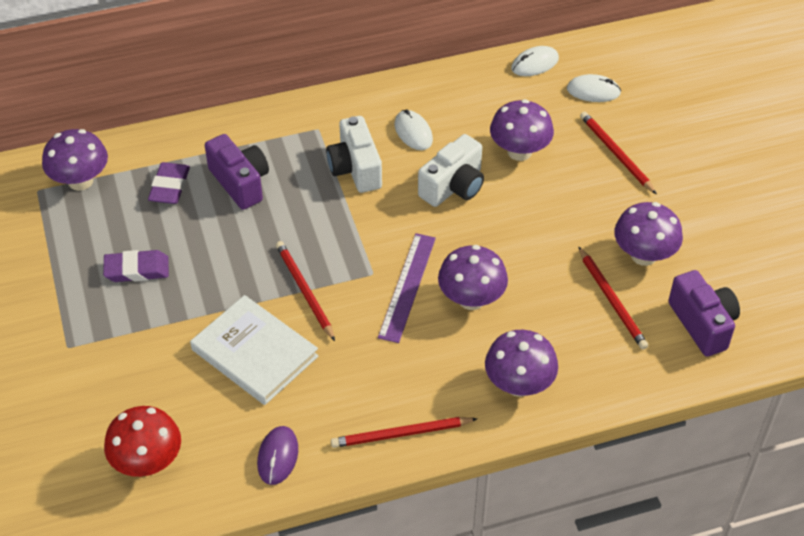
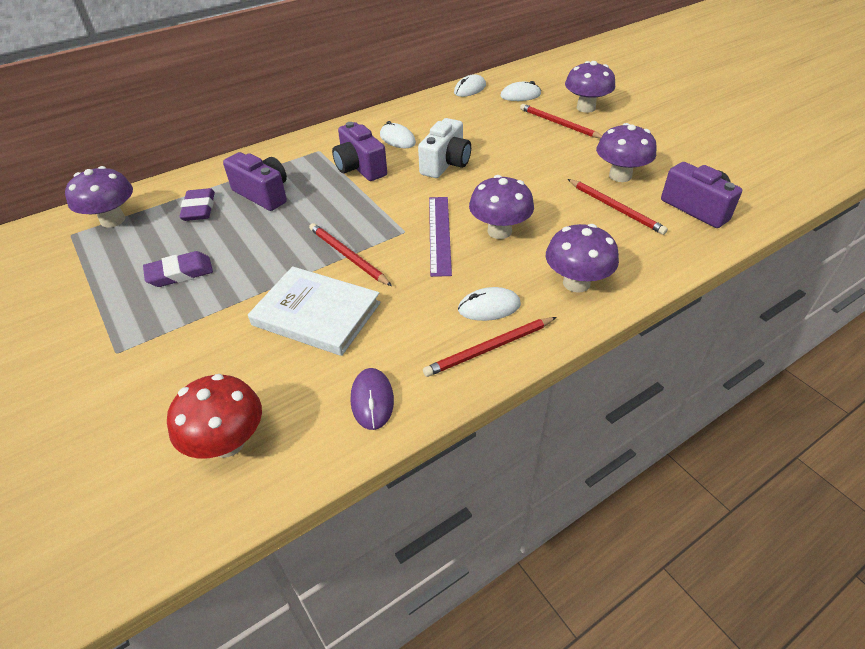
camera: 15 degrees left, 5 degrees down
(355, 169) = (360, 168): white camera -> purple camera
(420, 389) = (489, 307): none -> white mouse
(519, 151) = (486, 135): purple mushroom -> purple mushroom (586, 108)

